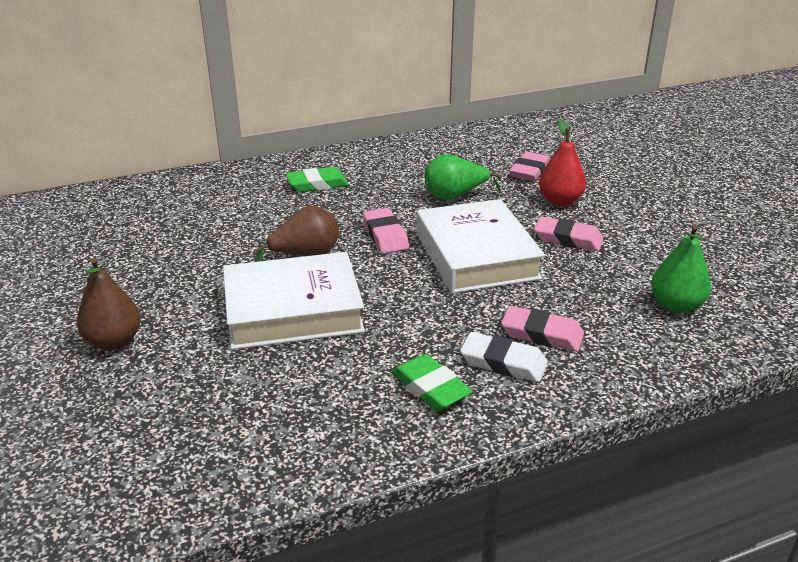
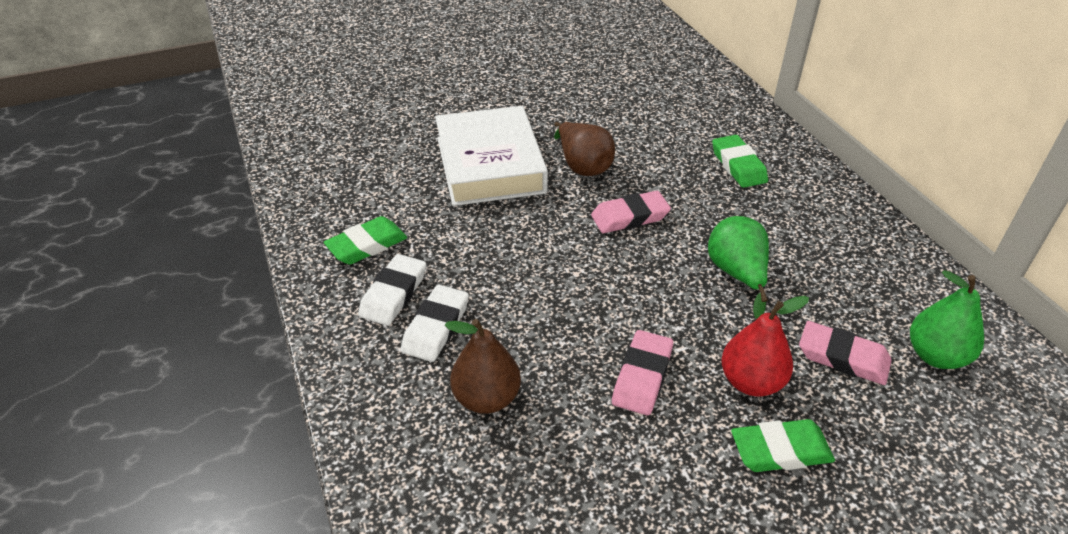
camera: 90 degrees right, 10 degrees up
(114, 341) = (455, 87): brown pear -> brown pear (486, 398)
(476, 255) = (592, 286): white book -> none
(542, 334) = (436, 327): pink eraser -> white eraser
(612, 197) = (780, 450): none -> green eraser
(676, 305) = (481, 466): green pear -> green pear (935, 356)

